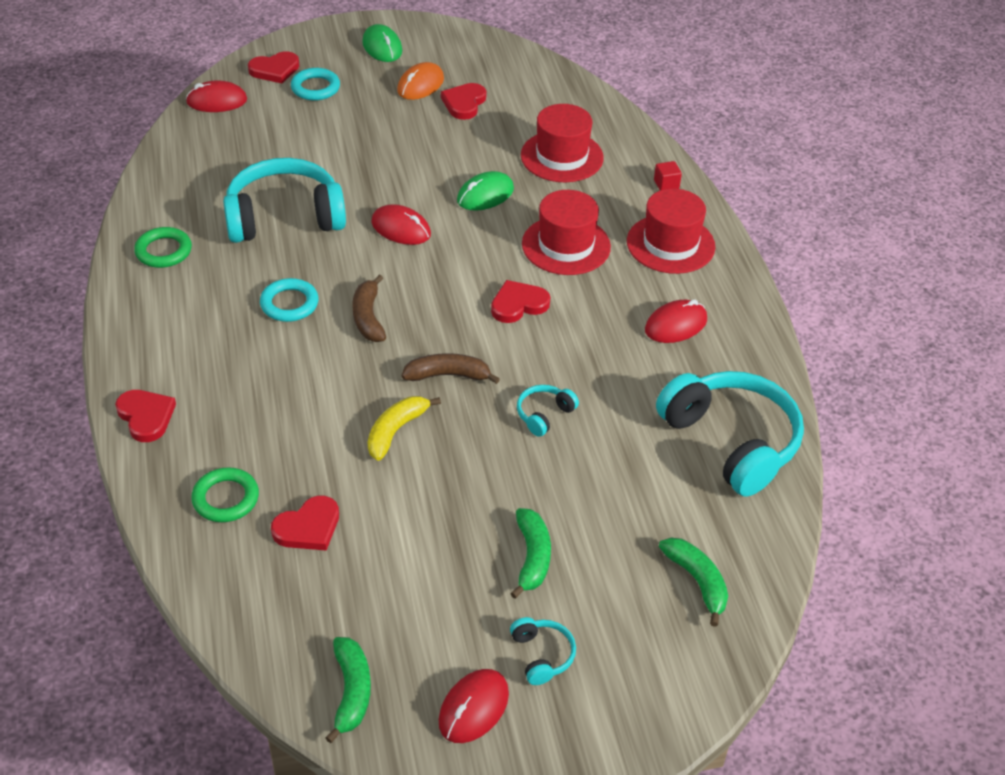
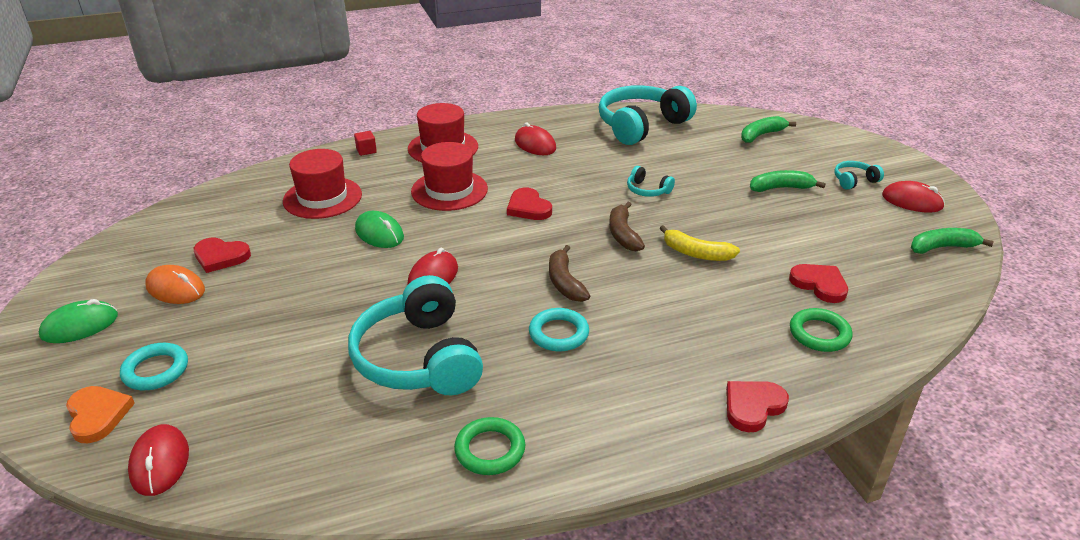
camera: 95 degrees left, 10 degrees down
(275, 70) = (98, 415): red heart -> orange heart
(368, 317) = (565, 282): brown banana -> brown banana turned 90 degrees clockwise

